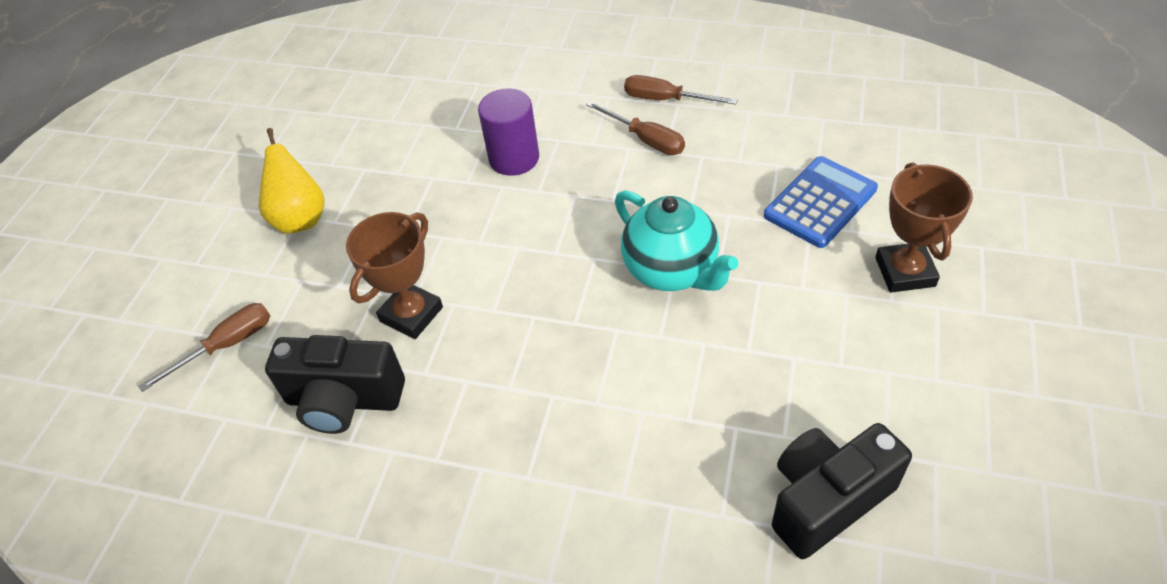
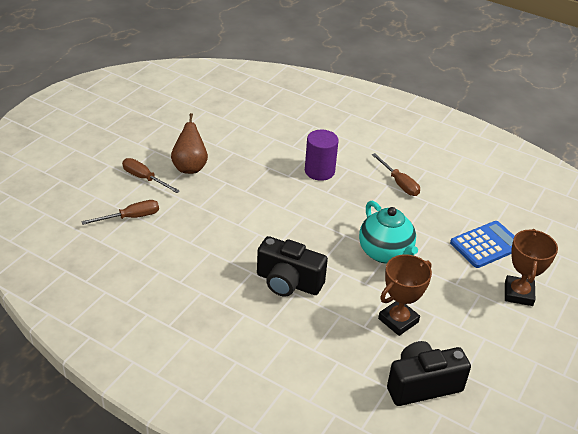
camera: 10 degrees right, 10 degrees down
(300, 218) = (190, 167): yellow pear -> brown pear
(344, 400) = (184, 261): black camera -> black camera (288, 282)
(411, 314) = (234, 232): brown trophy -> brown trophy (398, 320)
(665, 99) = (420, 166): brown screwdriver -> brown screwdriver (144, 178)

